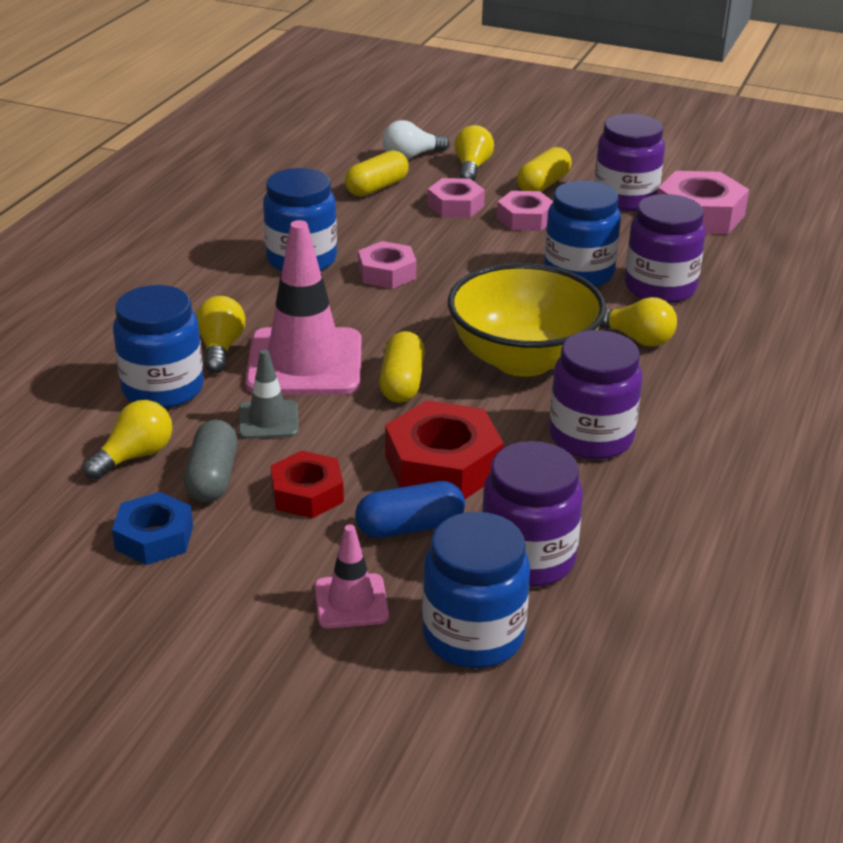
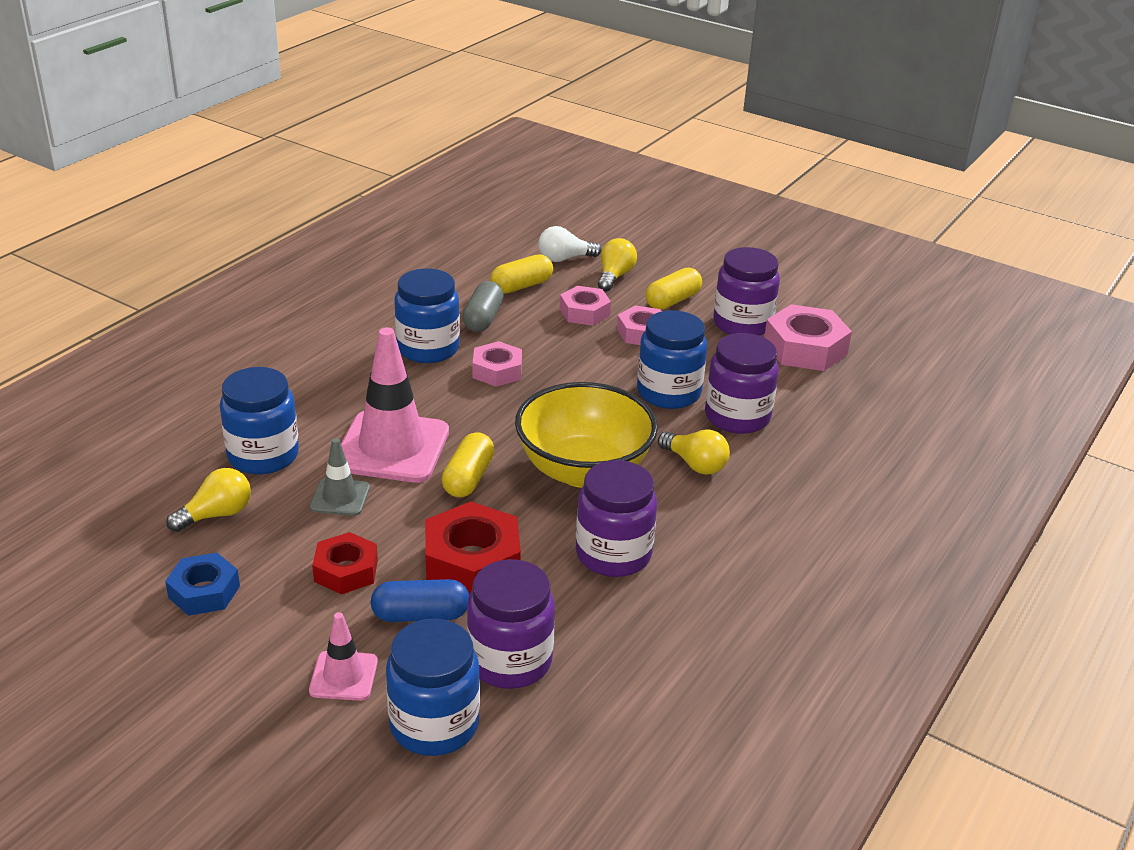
camera: 10 degrees right, 0 degrees up
(212, 477) = (273, 544): grey capsule -> grey capsule (483, 318)
(220, 348) = (326, 424): yellow light bulb -> none

